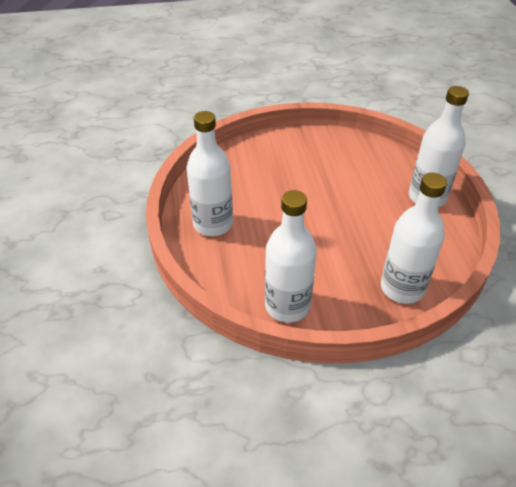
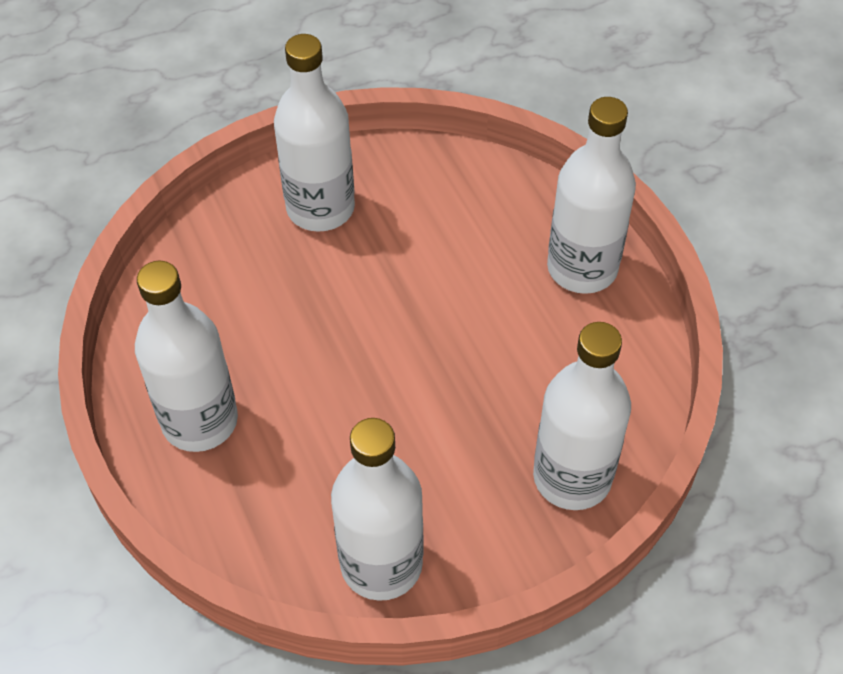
camera: 15 degrees left, 10 degrees up
(298, 150) = (320, 208): none -> white bottle

